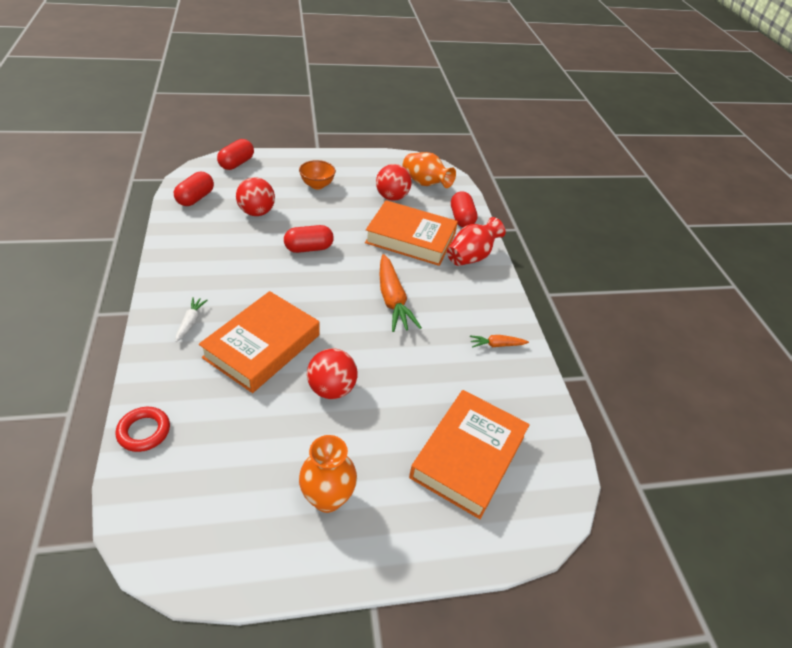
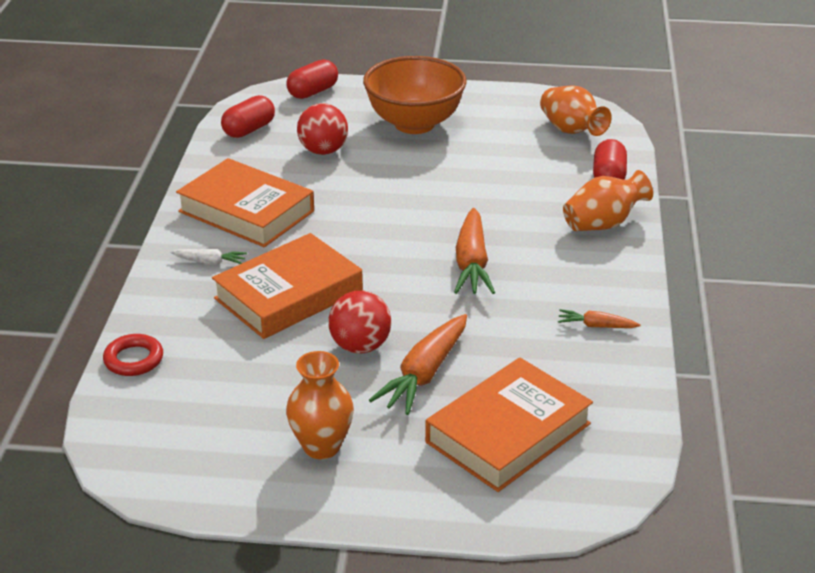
camera: 20 degrees right, 10 degrees down
(190, 322) = (210, 262): white carrot -> white carrot turned 75 degrees clockwise
(309, 248) = (379, 196): red capsule -> none
(317, 185) = (414, 124): orange bowl -> orange bowl, size x2.02
(388, 408) = (424, 374): none -> orange carrot
(392, 197) = (515, 145): red ball -> none
(410, 238) = (523, 196): orange book -> orange book (246, 211)
(471, 256) = (603, 224): red vase -> orange vase

